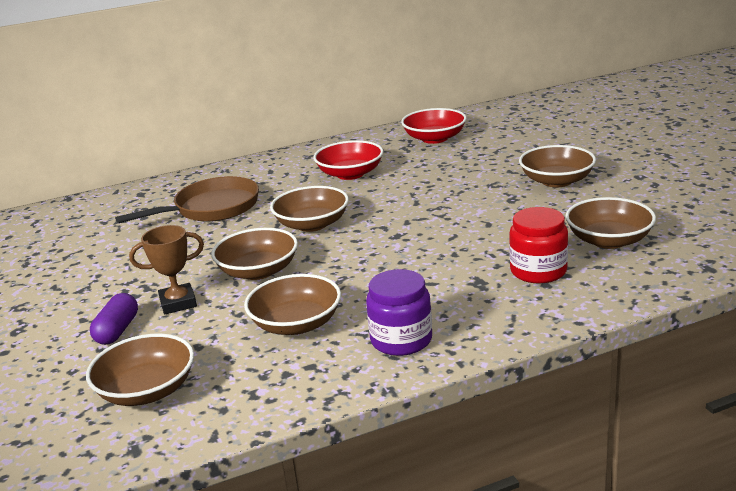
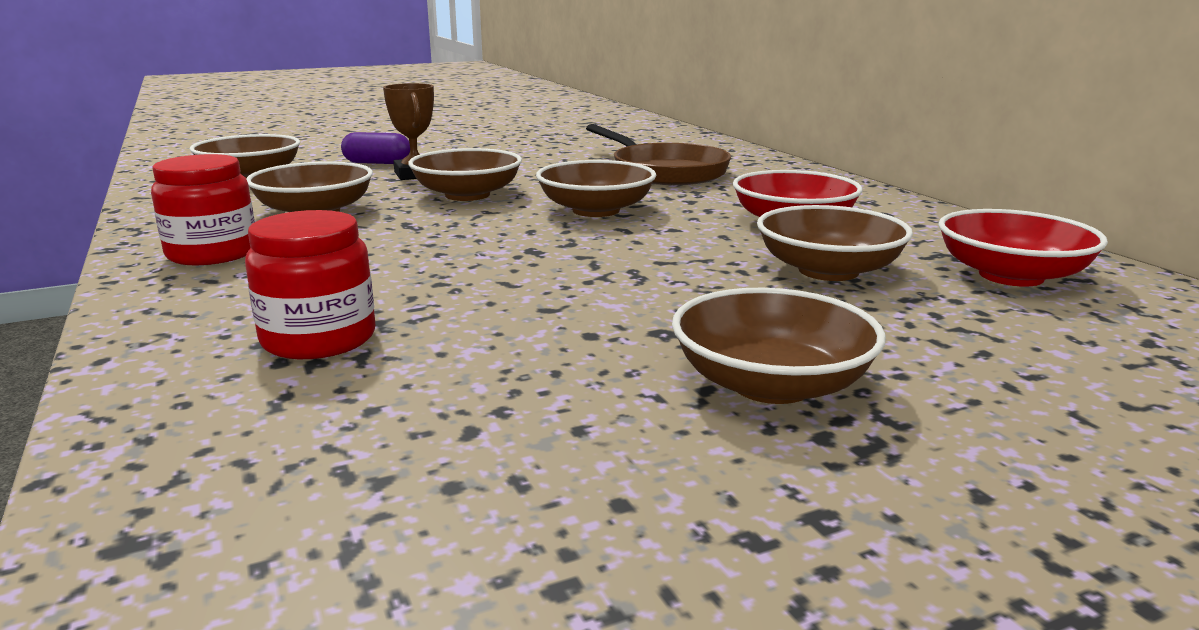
camera: 85 degrees right, 5 degrees down
(401, 340) = (212, 253): purple jar -> red jar
(609, 240) = (395, 418): brown bowl -> brown bowl (828, 271)

